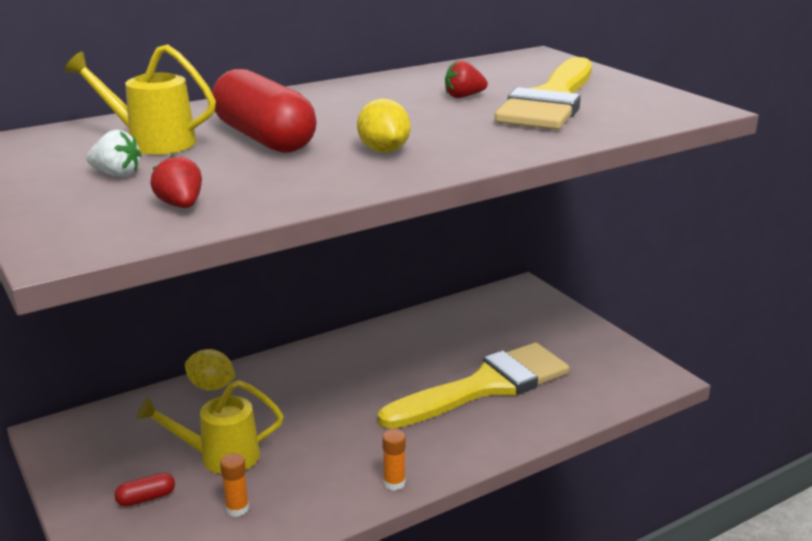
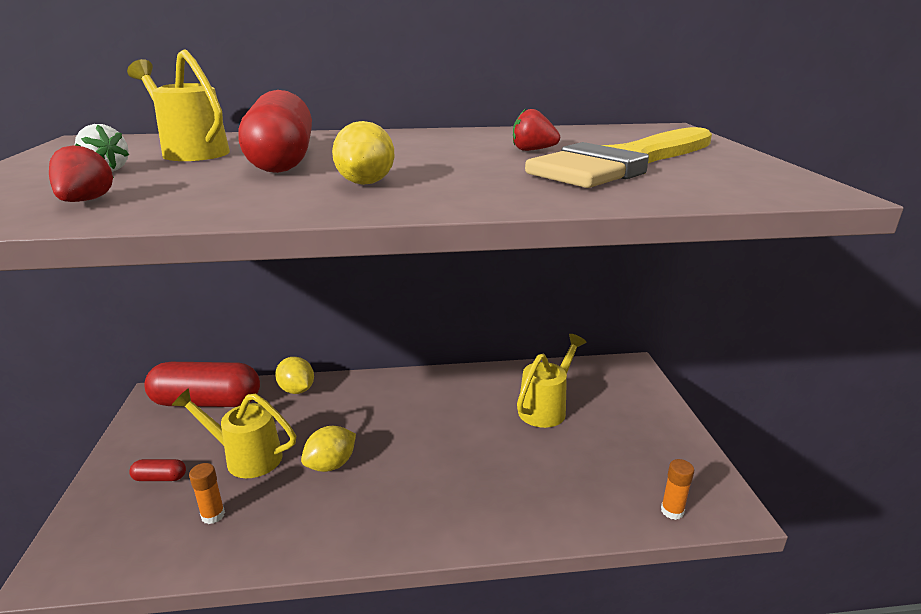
camera: 25 degrees right, 0 degrees up
(120, 423) = (207, 402): none -> red capsule
(313, 439) = (331, 465): none -> yellow lemon
(394, 483) = (361, 539): orange glue stick -> orange glue stick (672, 511)
(473, 341) = (546, 408): none -> yellow watering can
(485, 386) = (525, 459): yellow brush -> none

